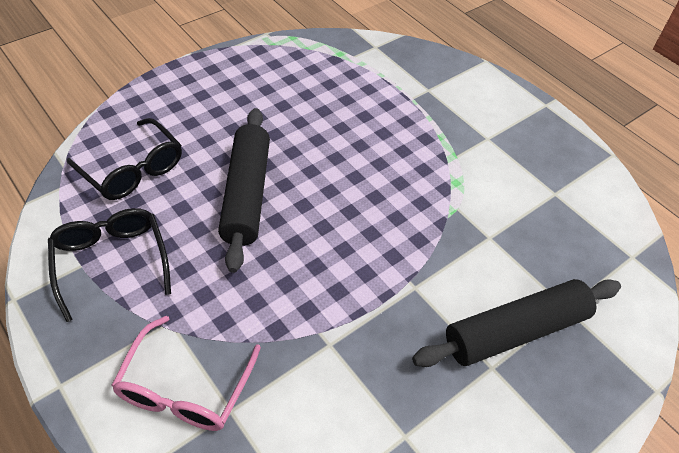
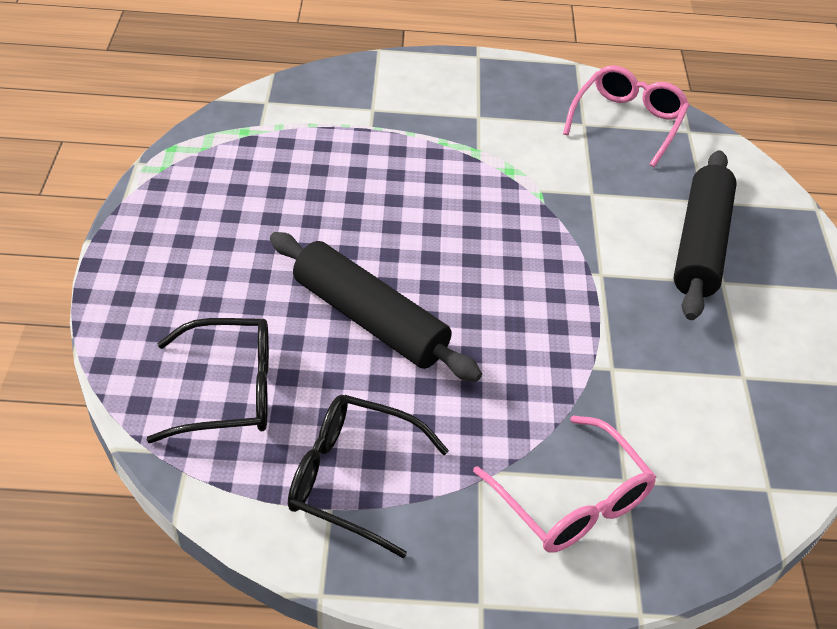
camera: 50 degrees left, 5 degrees down
(590, 216) = (627, 122): none -> pink glasses

